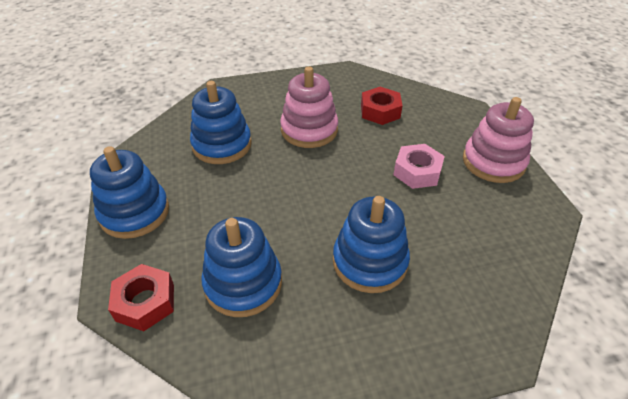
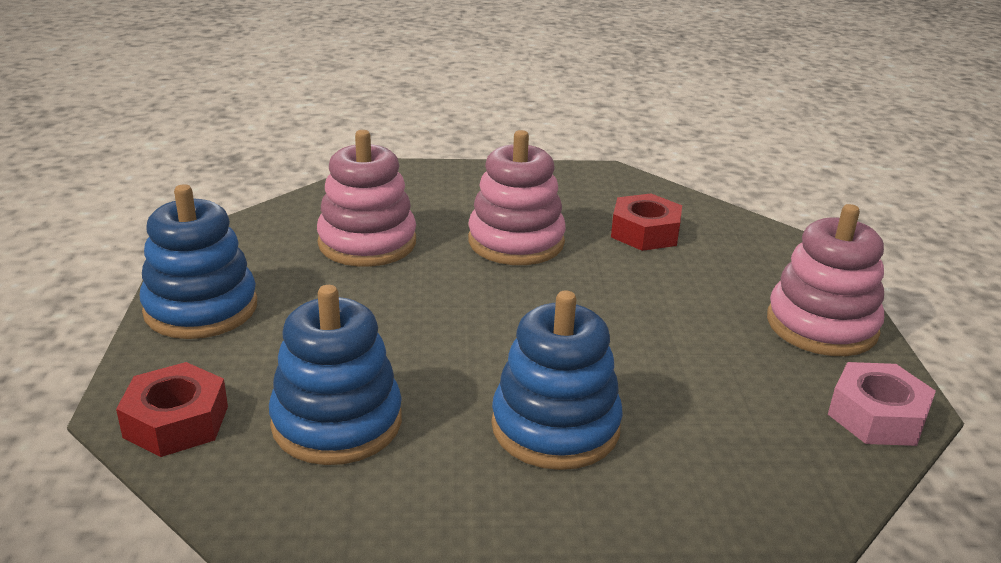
camera: 10 degrees right, 15 degrees down
(222, 145) = (367, 243): blue stacking toy -> pink stacking toy
(417, 172) = (680, 320): pink nut -> pink nut (877, 416)

